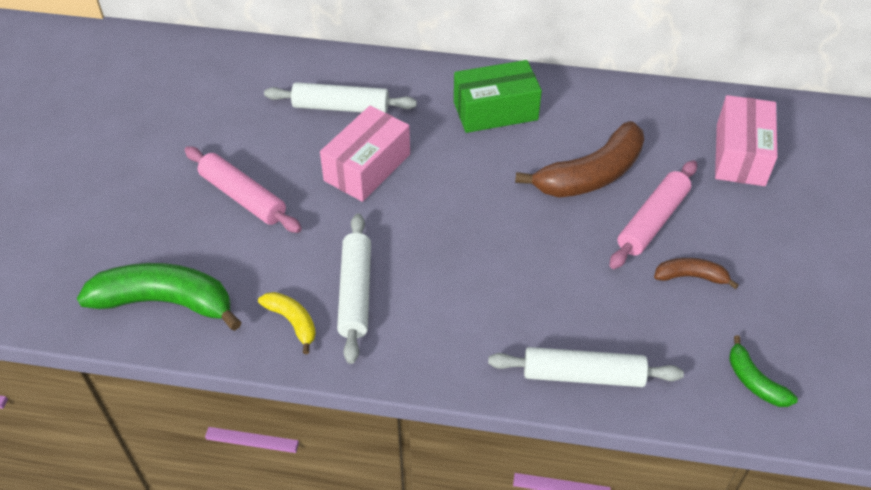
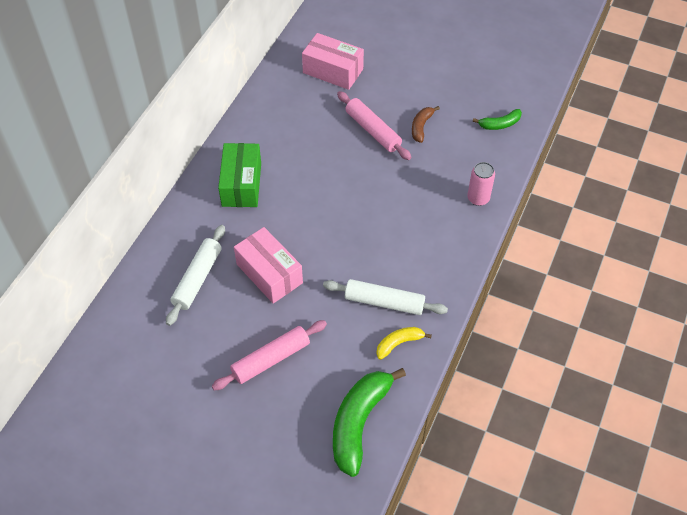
camera: 75 degrees left, 5 degrees up
(583, 375) = (478, 198): white rolling pin -> pink can
(591, 175) = (323, 149): brown banana -> none

